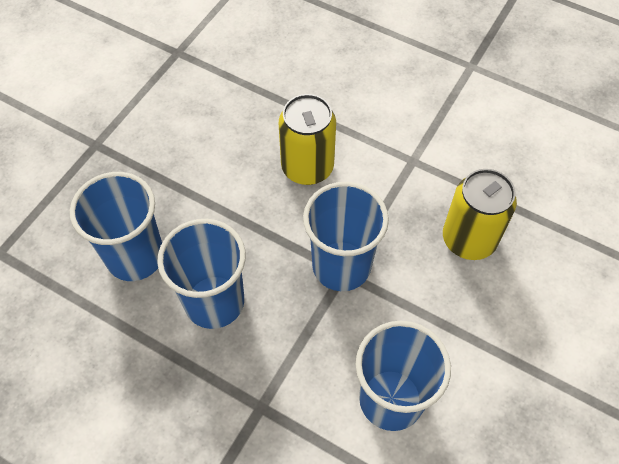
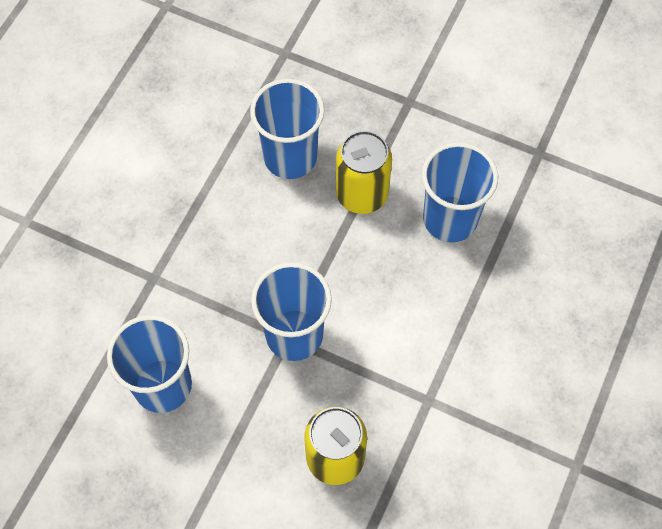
camera: 85 degrees right, 5 degrees up
(214, 302) = (249, 228): blue cup -> blue cup (450, 219)
(307, 167) = (406, 294): yellow can -> yellow can (362, 194)

